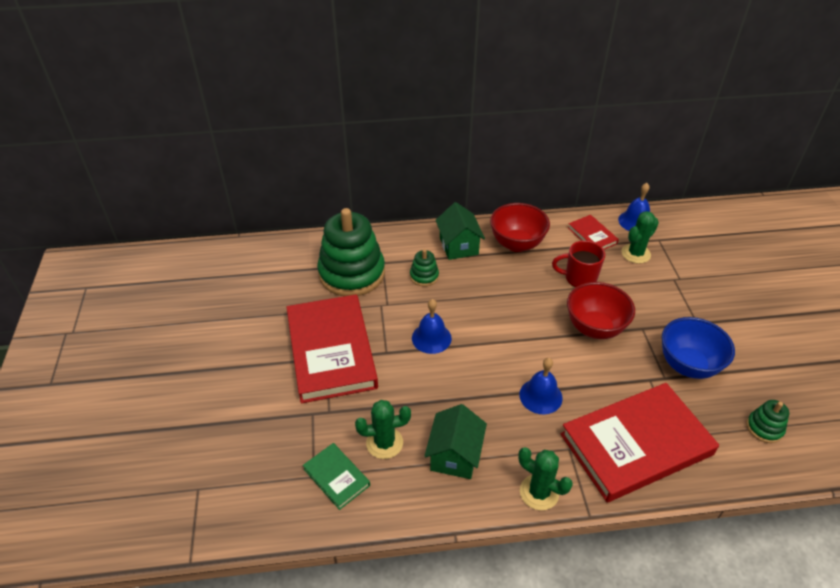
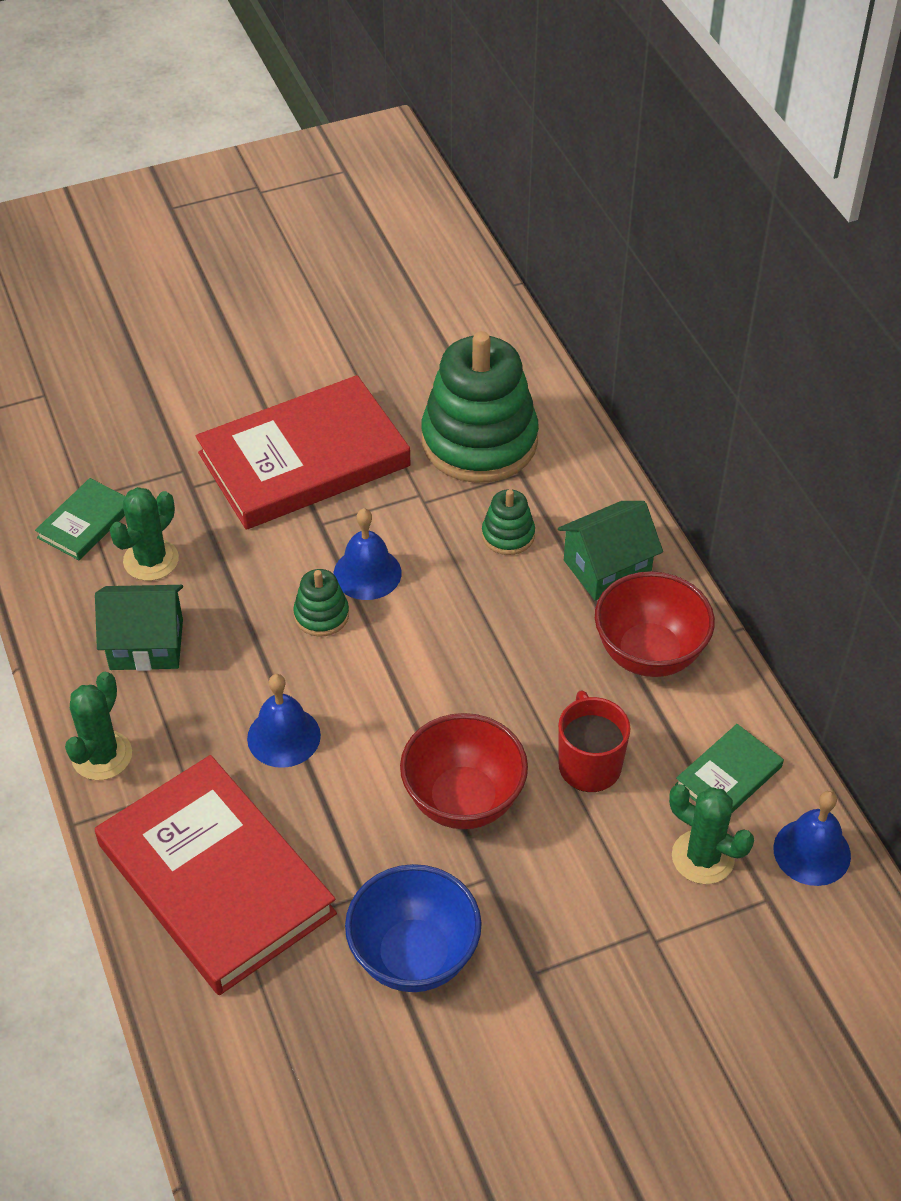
camera: 75 degrees right, 5 degrees up
(384, 443) = (151, 560): green cactus -> green cactus turned 60 degrees clockwise
(592, 235) = (728, 776): red book -> green book
(764, 428) = (295, 1082): green stacking toy -> green stacking toy (321, 615)

